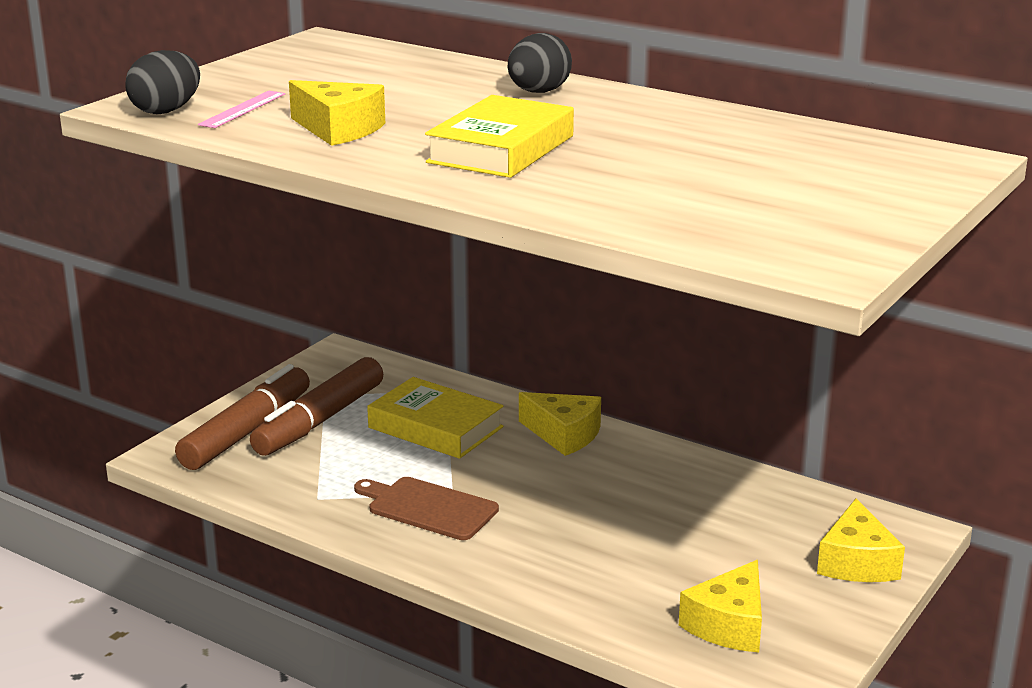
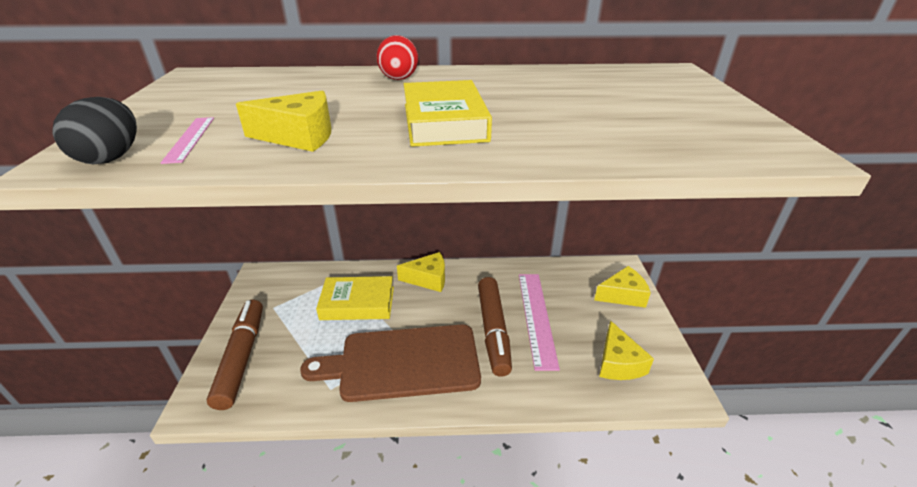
camera: 35 degrees left, 10 degrees up
(319, 421) = (284, 328): brown marker -> brown marker (493, 330)
(428, 508) = (403, 362): brown cutting board -> brown cutting board, size x1.81
(538, 92) = (398, 79): black egg -> red egg
(673, 534) = (536, 317): none -> pink ruler
(856, 562) = (623, 295): yellow cheese -> yellow cheese turned 75 degrees counterclockwise

